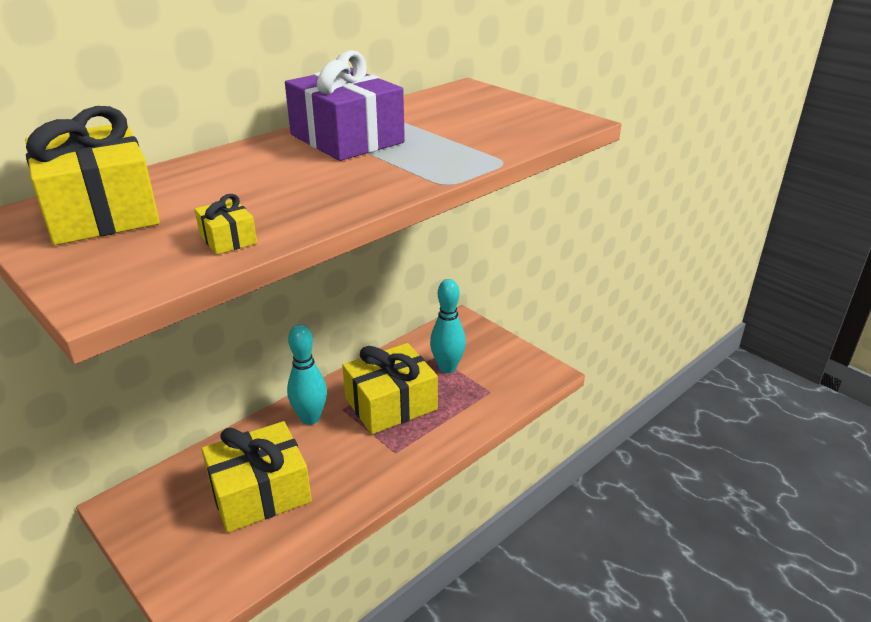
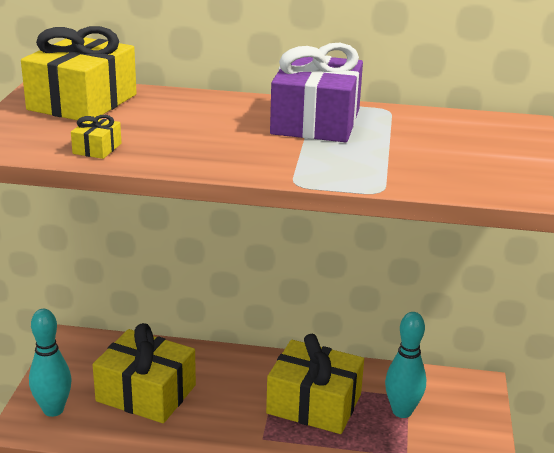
camera: 50 degrees right, 5 degrees down
(310, 418) = (245, 371): turquoise bowling pin -> turquoise bowling pin (53, 410)

